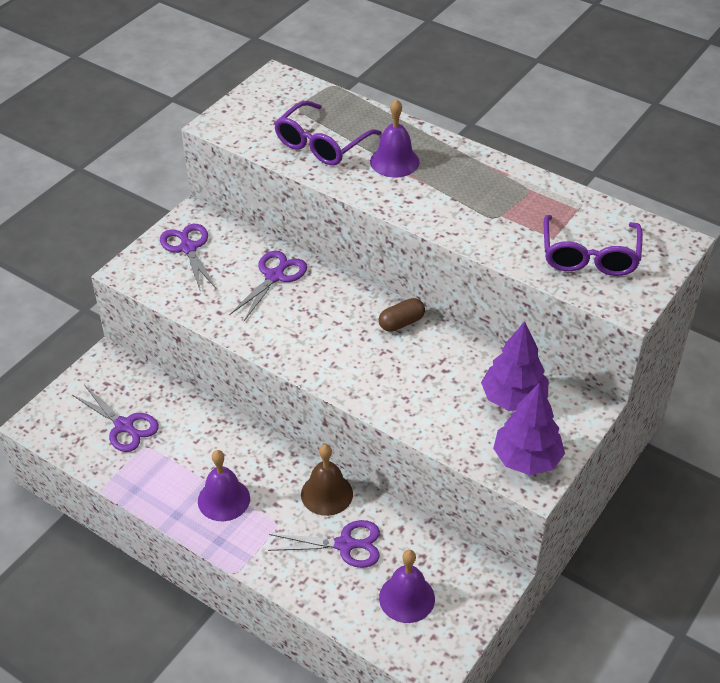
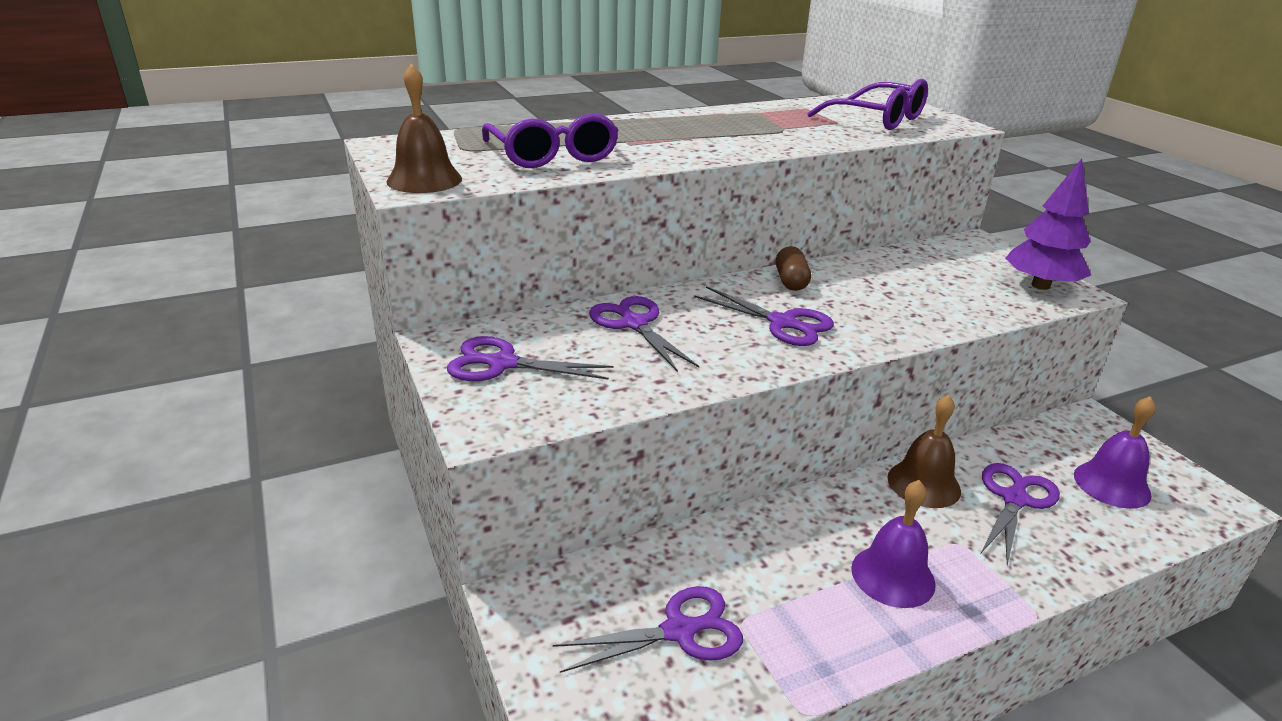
camera: 60 degrees left, 15 degrees down
(232, 121) = (424, 180): none -> brown bell
(333, 338) = (782, 323): none -> purple scissors
(394, 161) = (637, 139): purple bell -> none
(513, 398) = (948, 266): purple tree -> none

